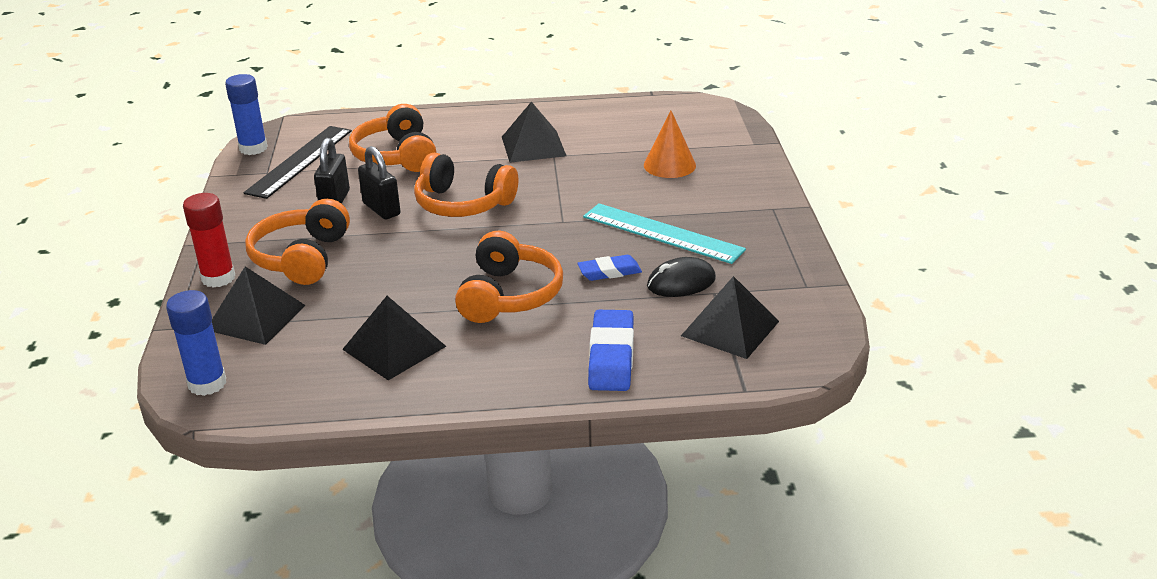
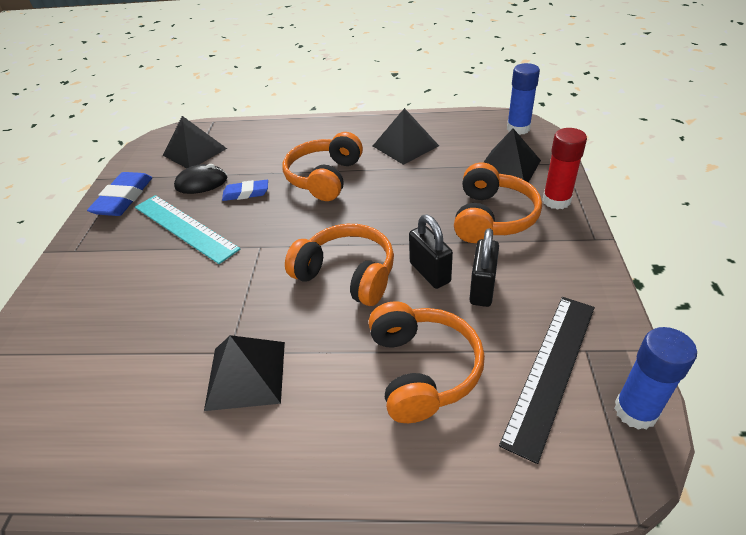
camera: 170 degrees left, 10 degrees up
(611, 356) = (274, 138): blue eraser -> blue eraser (123, 198)
(669, 165) = (115, 320): orange cone -> none

